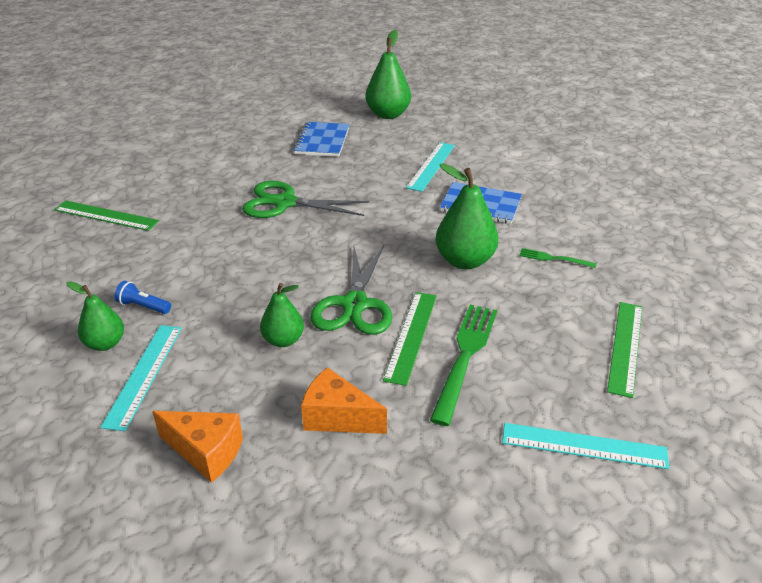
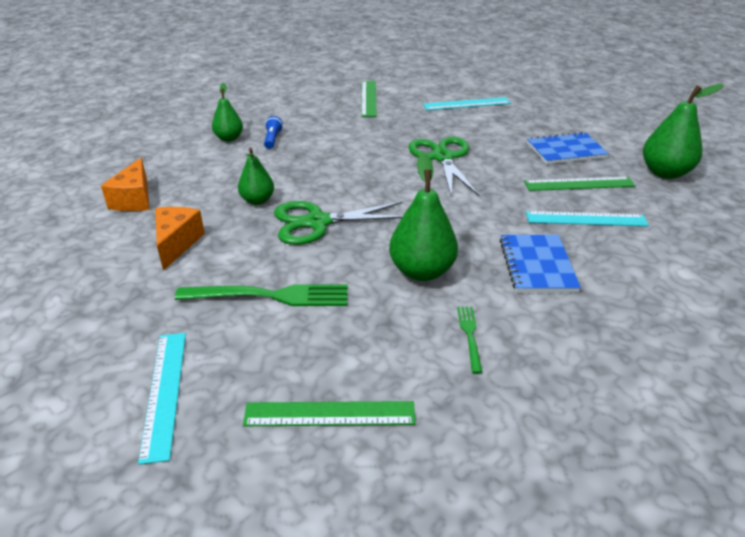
camera: 70 degrees right, 0 degrees up
(144, 374) = (203, 159): turquoise ruler -> turquoise ruler (466, 104)
(411, 336) = (287, 260): green ruler -> green ruler (579, 184)

